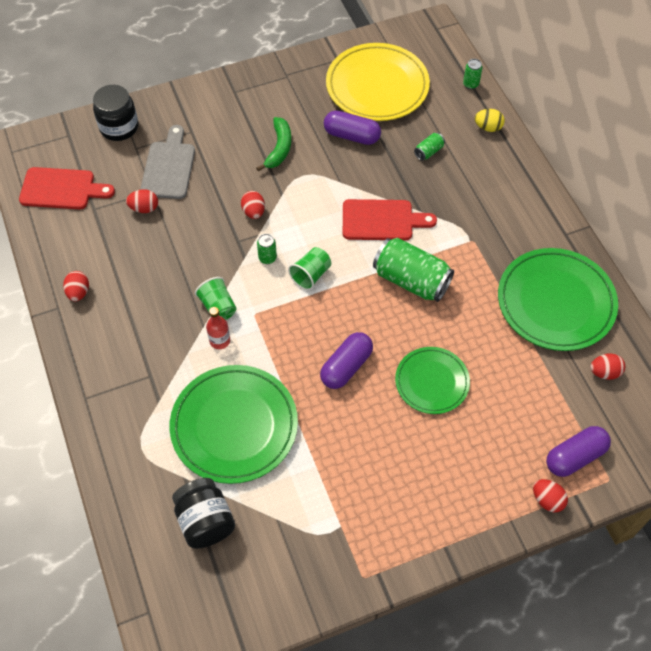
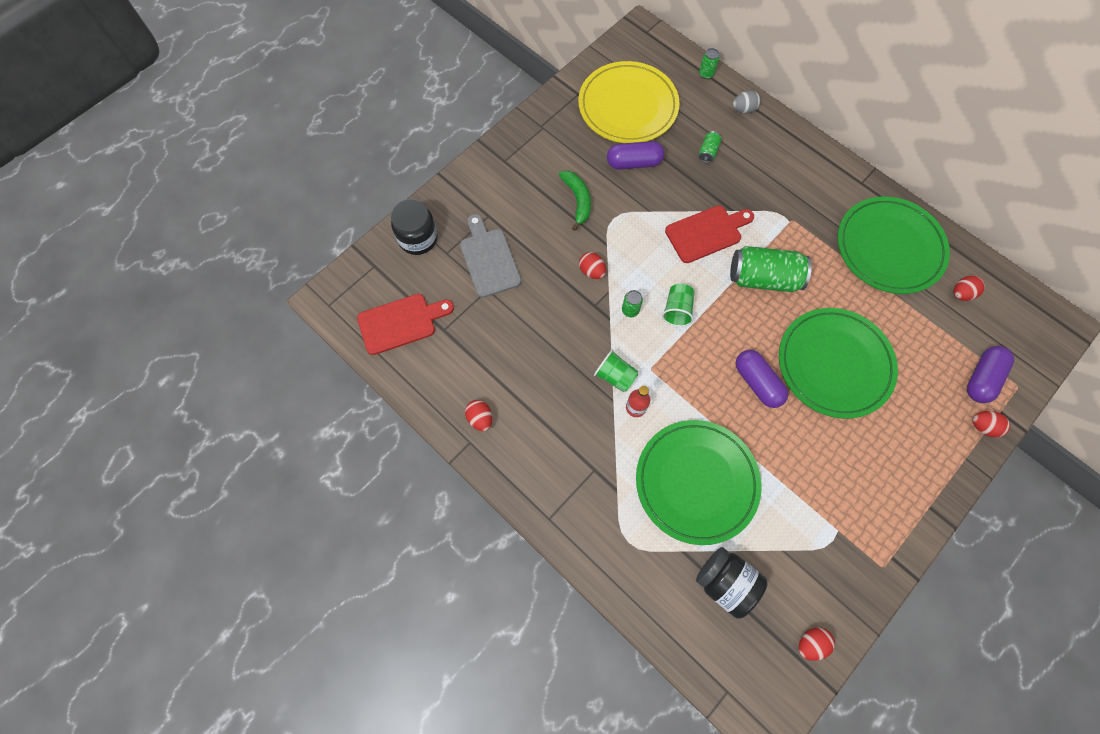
camera: 25 degrees left, 10 degrees up
(144, 208) = (490, 309): red egg -> red egg (811, 643)
(346, 367) = (757, 382): purple capsule -> purple capsule turned 45 degrees counterclockwise
(432, 382) = (834, 364): green plate -> green plate, size x1.67
(488, 127) = (743, 109): yellow egg -> grey egg

